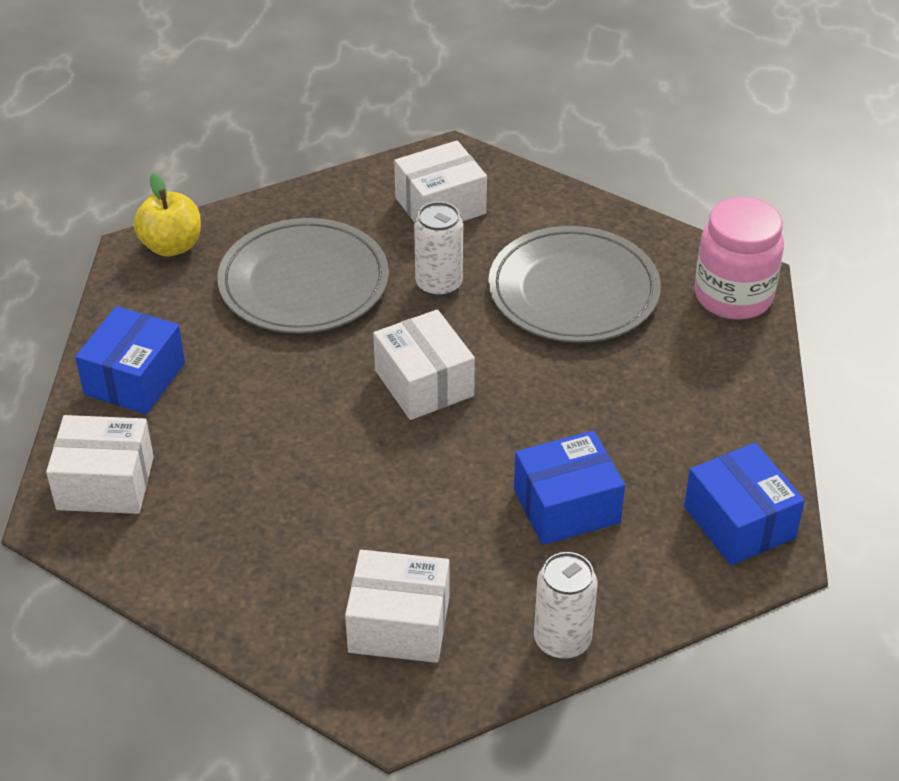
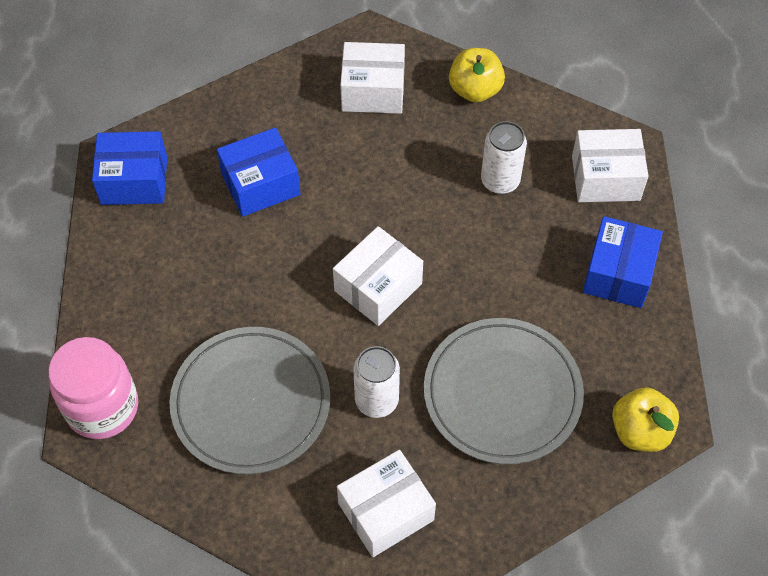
camera: 175 degrees right, 15 degrees up
(247, 615) = (475, 90): none -> yellow apple
(424, 383) = (378, 287): white box -> white box turned 75 degrees clockwise
(562, 640) = (265, 88): white can -> white can (500, 181)
(739, 522) = (134, 180): blue box -> blue box turned 60 degrees counterclockwise

